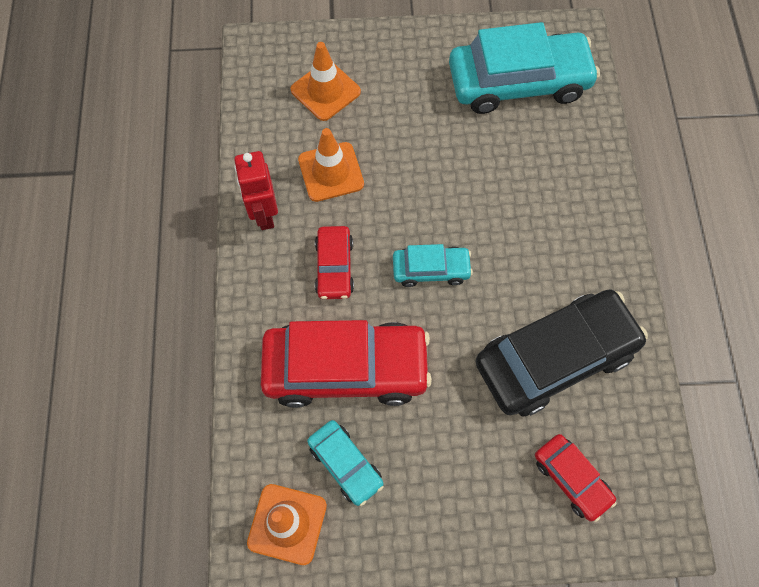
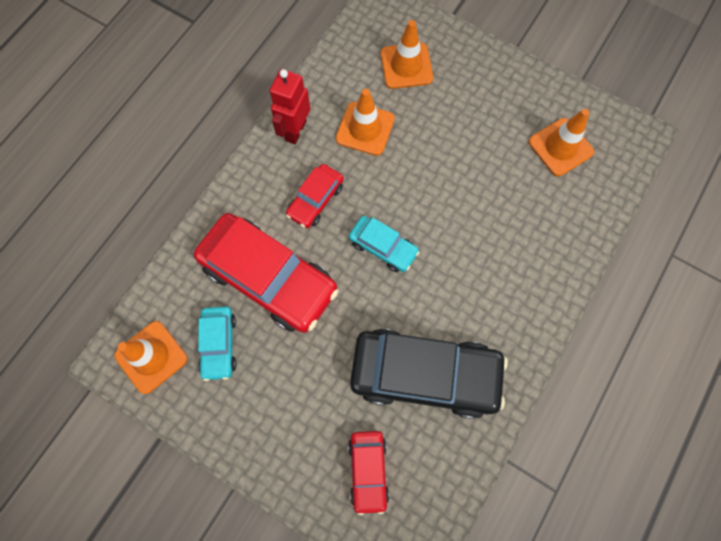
camera: 35 degrees right, 5 degrees up
(518, 82) = (560, 147): turquoise car -> orange traffic cone

